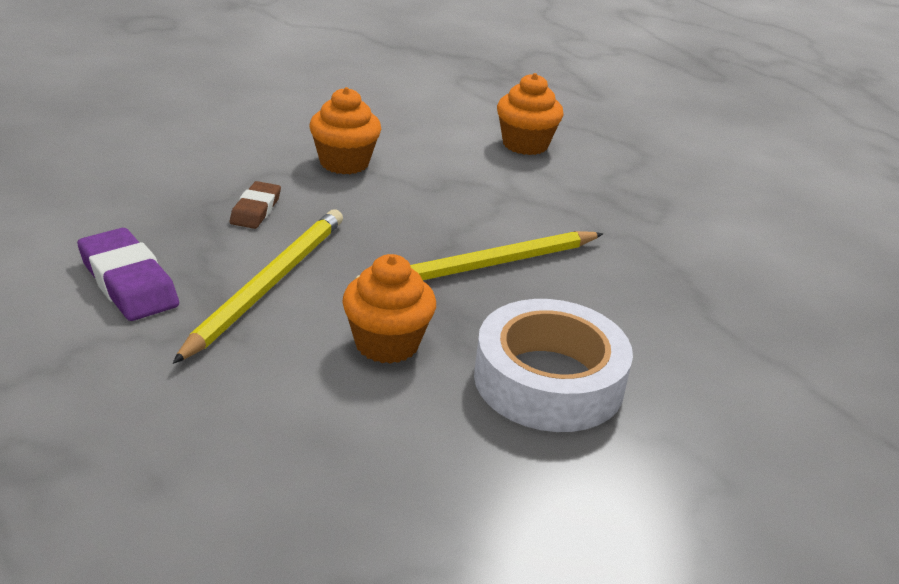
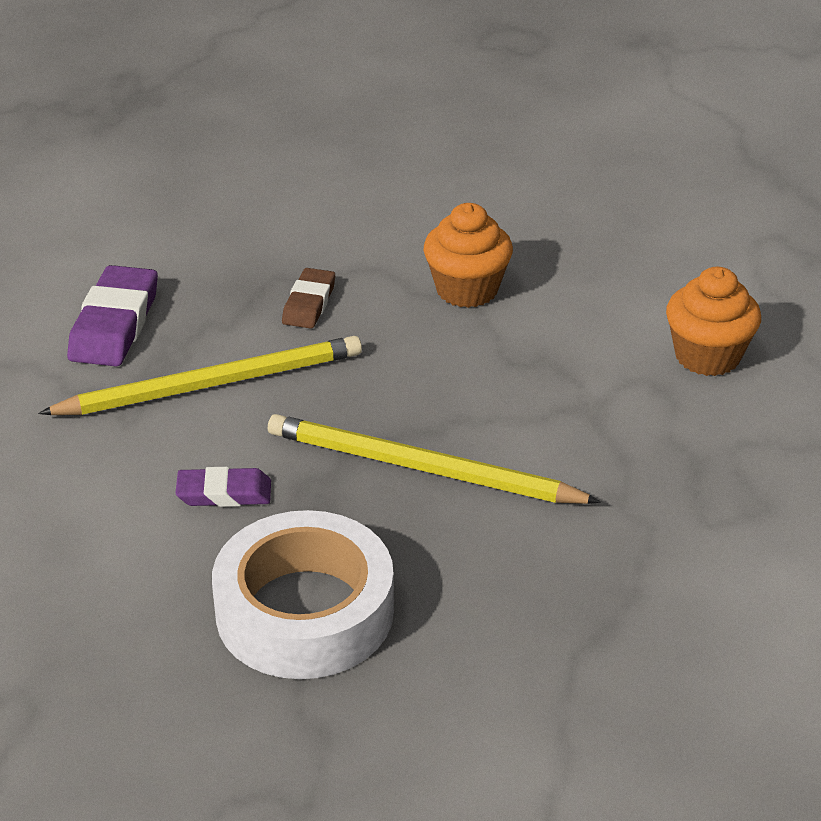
camera: 50 degrees right, 5 degrees up
(255, 210) = (309, 303): brown eraser -> brown eraser turned 45 degrees counterclockwise
(387, 344) = (224, 493): orange cupcake -> purple eraser

